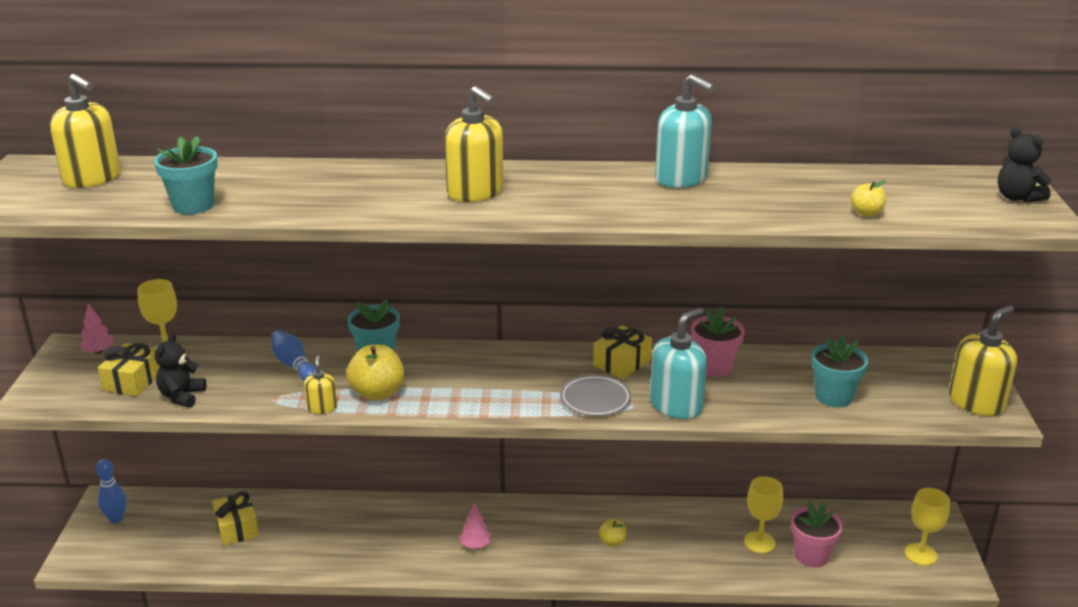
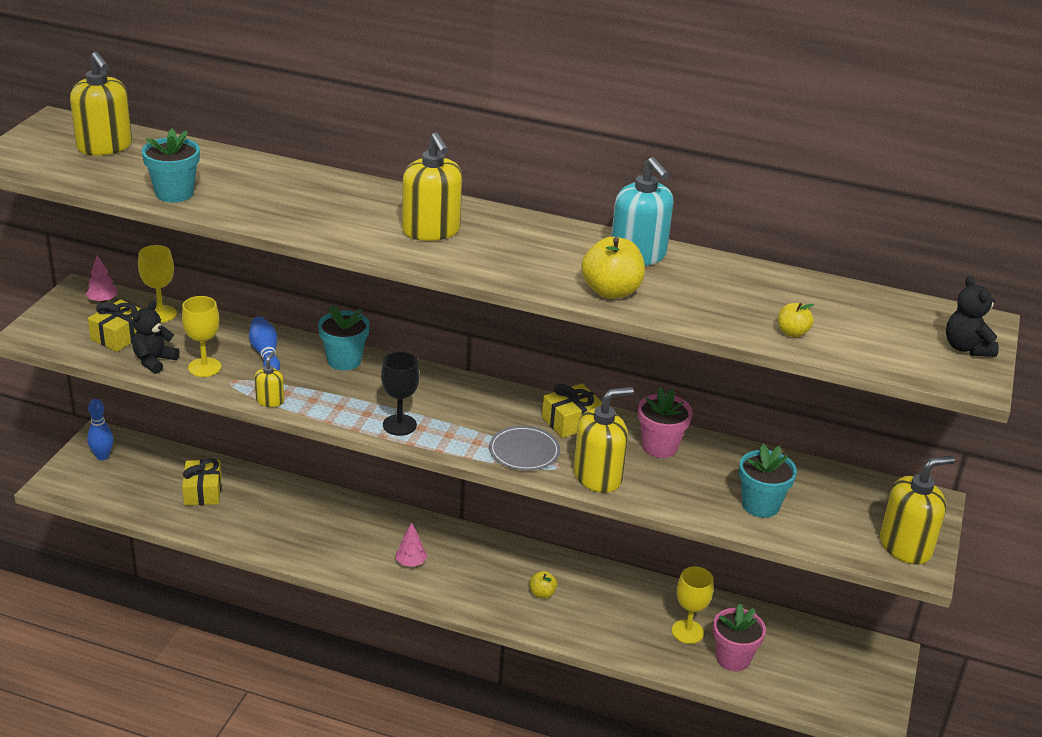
camera: 15 degrees right, 5 degrees up
(377, 393) = (326, 398): yellow apple -> yellow apple (611, 291)
(463, 402) = (399, 425): none -> black goblet
(676, 405) = (598, 476): turquoise soap dispenser -> yellow soap dispenser
(920, 554) = (847, 687): yellow goblet -> yellow goblet (204, 367)

